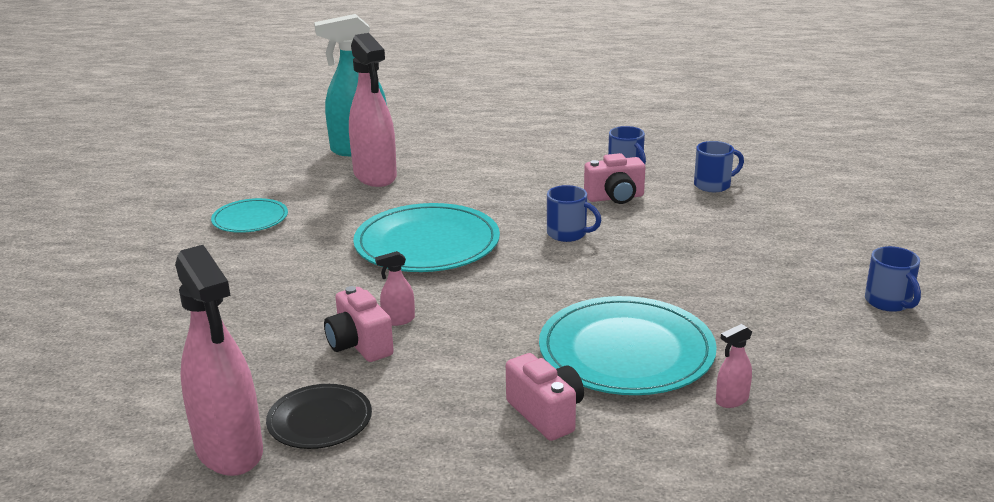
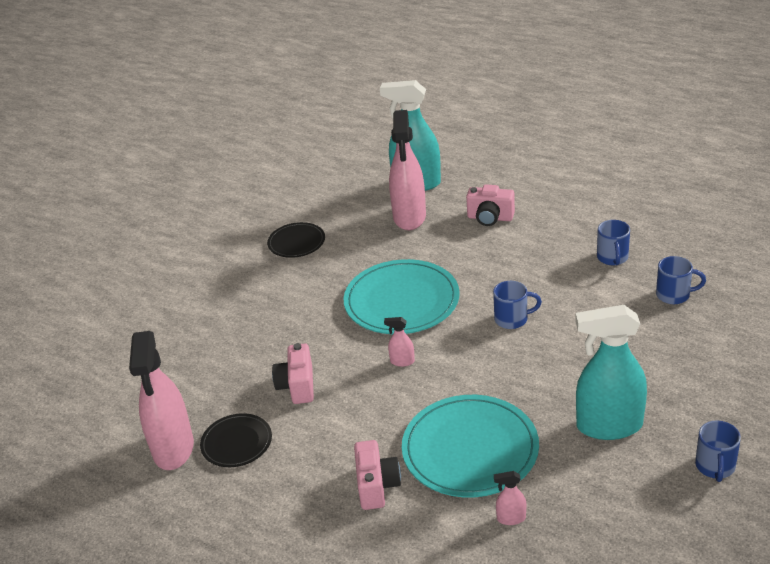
camera: 30 degrees right, 10 degrees up
(250, 219) = (296, 242): turquoise plate -> black plate
(398, 320) = (335, 371): pink spray bottle -> pink spray bottle (402, 361)
(568, 234) = (512, 319): blue mug -> blue mug turned 60 degrees counterclockwise
(615, 198) = (579, 288): pink camera -> pink camera (490, 218)
(754, 296) = (608, 426): none -> turquoise spray bottle

